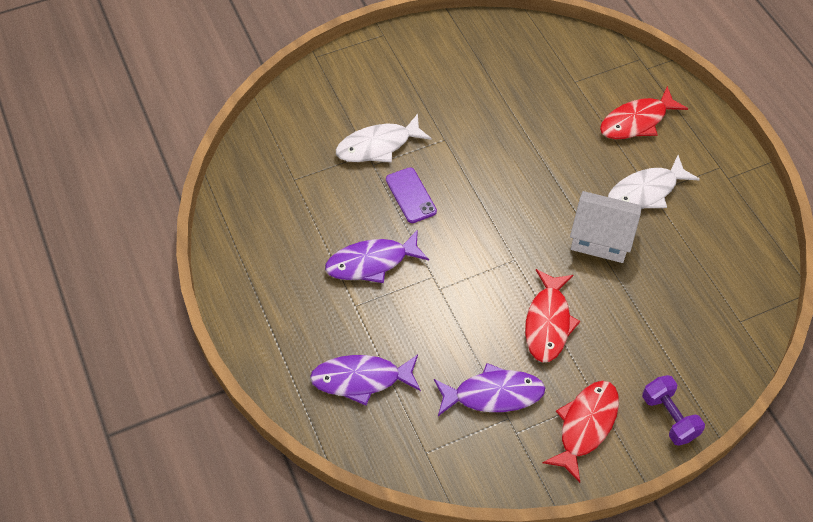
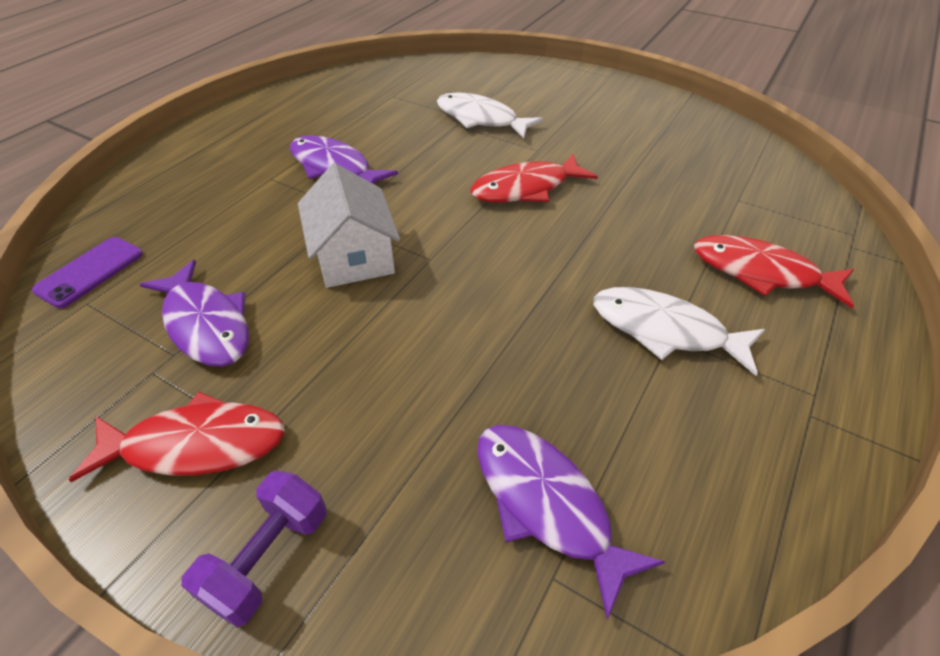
camera: 55 degrees right, 10 degrees down
(361, 379) = (174, 217): purple fish -> purple fish (547, 504)
(410, 195) = (442, 157): purple phone -> purple phone (90, 272)
(548, 322) = (356, 327): red fish -> red fish (526, 188)
(601, 238) = (540, 319): white house -> white house (354, 256)

